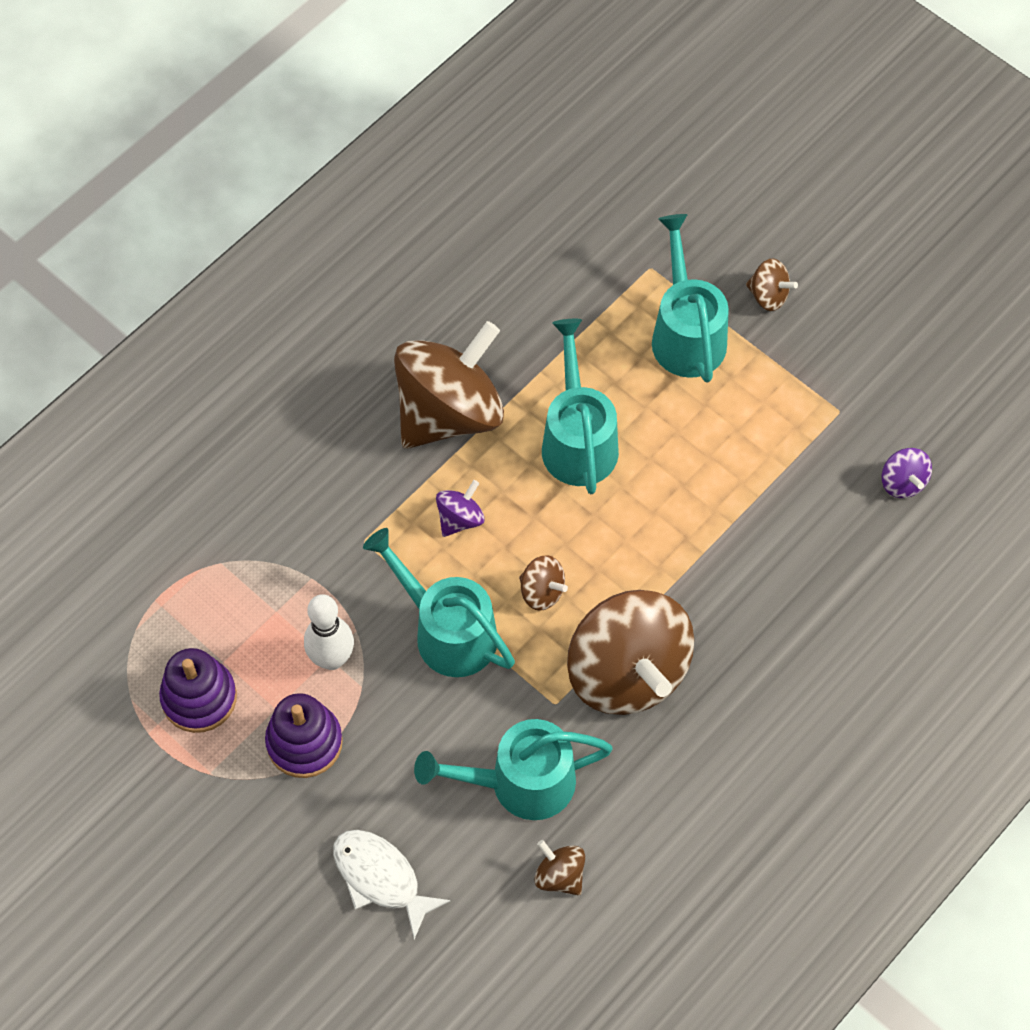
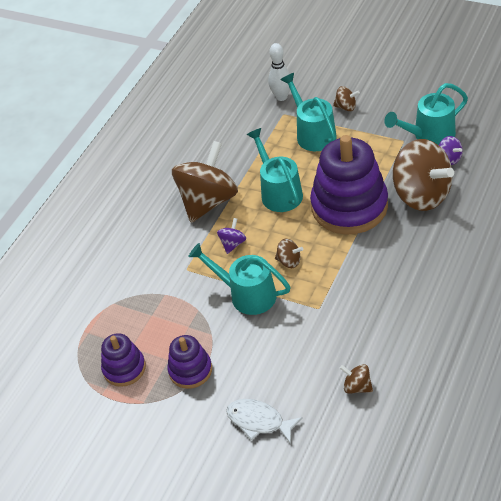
camera: 10 degrees left, 15 degrees down
(332, 659) = (190, 327): white bowling pin -> white bowling pin (281, 97)
(519, 783) = (316, 350): turquoise watering can -> turquoise watering can (429, 135)
(627, 672) = (350, 282): brown spinning top -> brown spinning top (421, 195)
(687, 517) = (349, 206): none -> purple stacking toy

